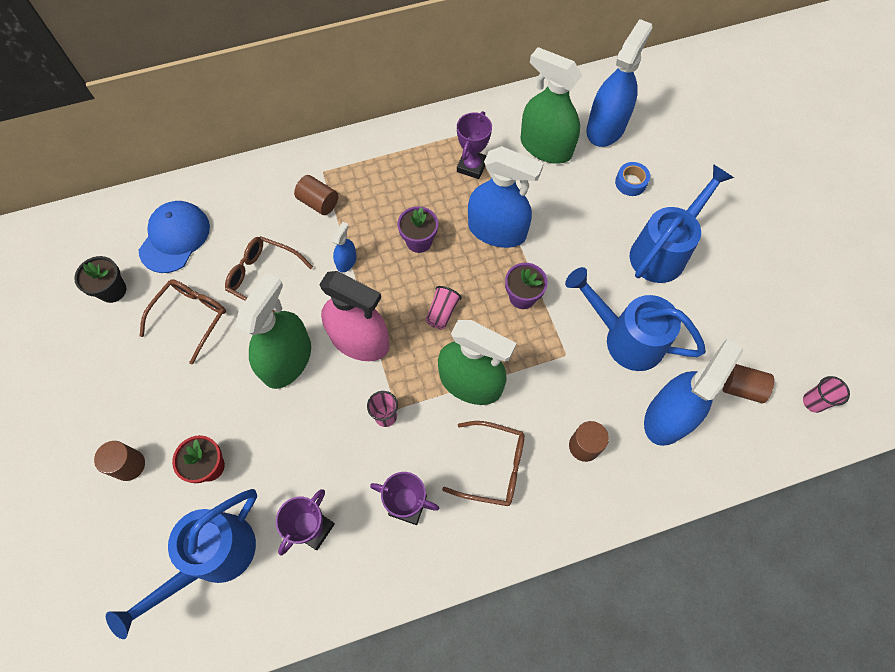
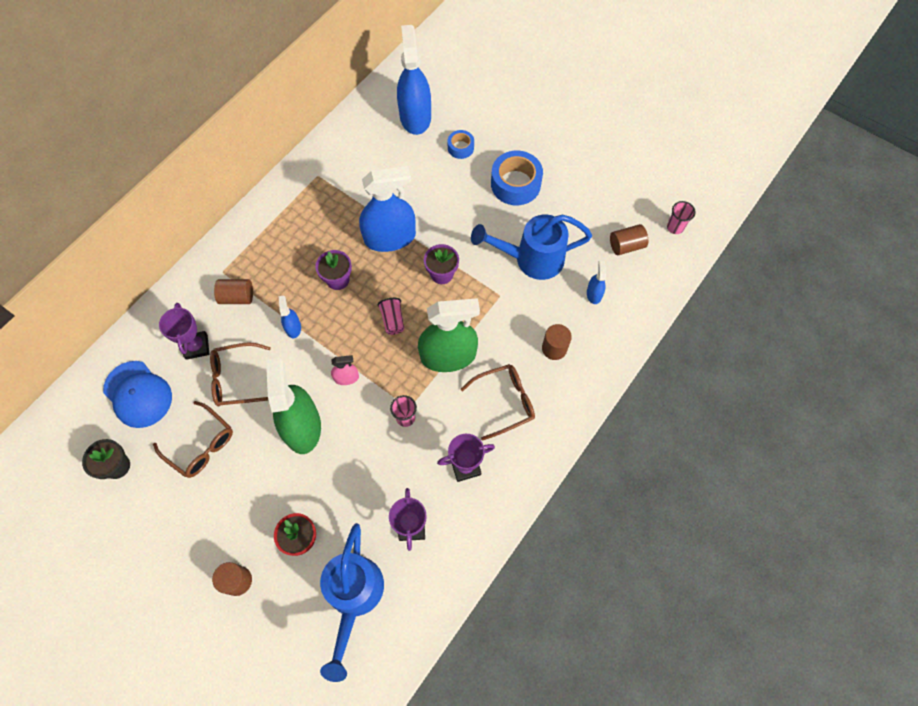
camera: 35 degrees left, 0 degrees up
(175, 238) = (138, 394): blue cap -> blue cap turned 150 degrees clockwise
(191, 318) = (201, 445): brown glasses -> brown glasses turned 135 degrees clockwise
(359, 340) = (346, 377): pink spray bottle -> pink spray bottle, size x0.45
(472, 166) = (337, 201): purple trophy -> purple trophy (196, 346)
(546, 147) = (382, 156): green spray bottle -> none
(663, 251) = (515, 184): blue watering can -> blue tape
(668, 416) = (594, 294): blue spray bottle -> blue spray bottle, size x0.45

